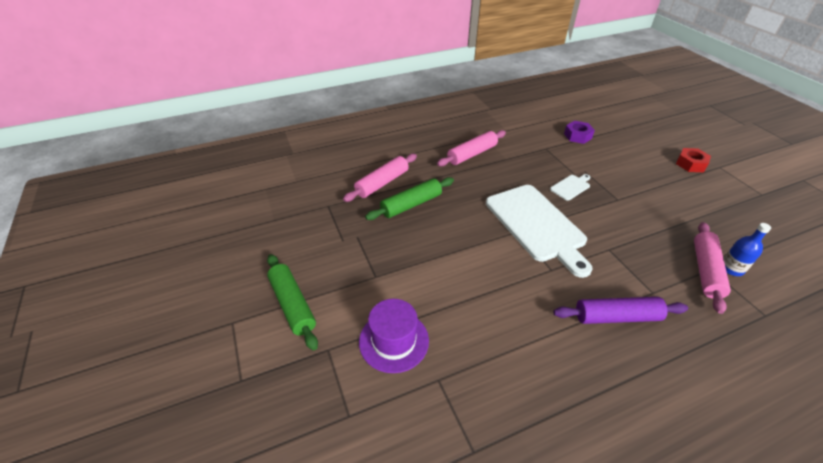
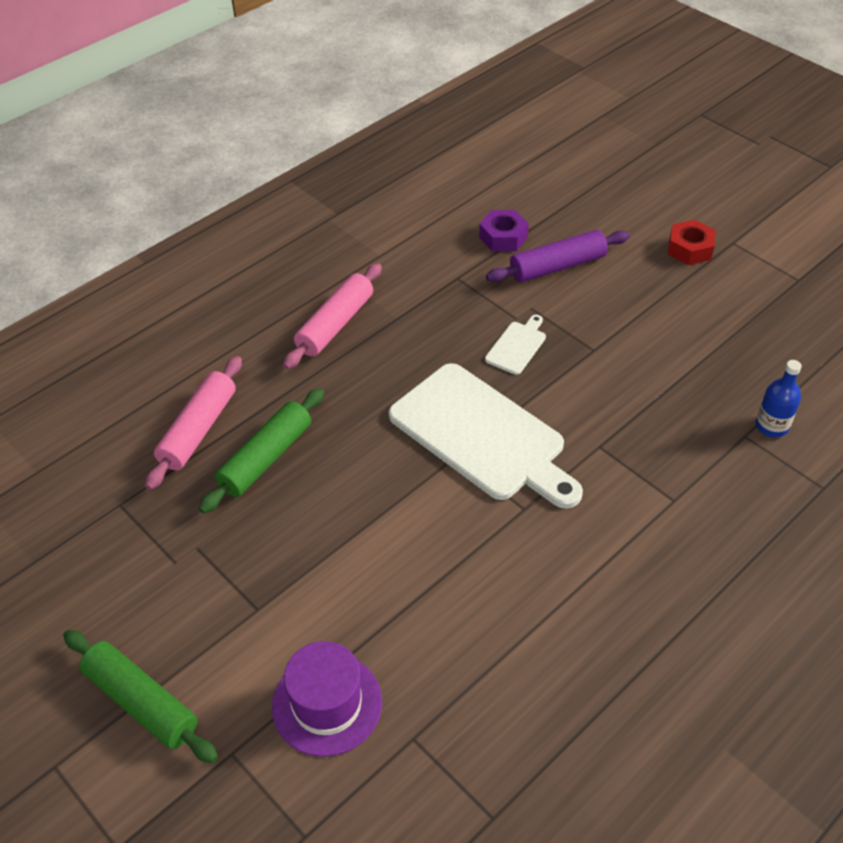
camera: 20 degrees left, 5 degrees up
(616, 317) = (632, 556): purple rolling pin -> purple rolling pin (557, 266)
(705, 270) = (738, 440): pink rolling pin -> none

